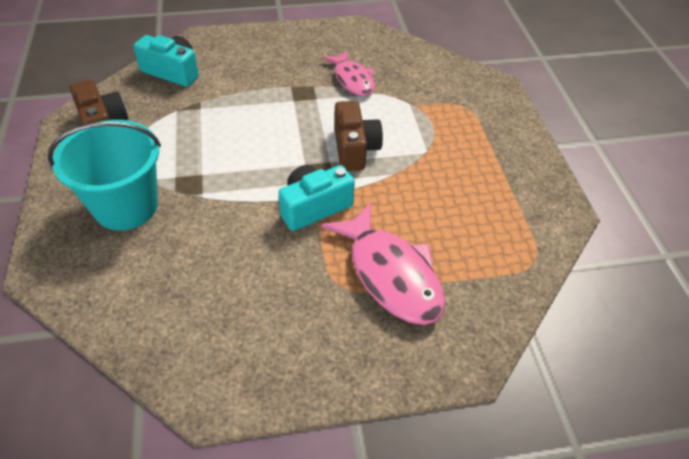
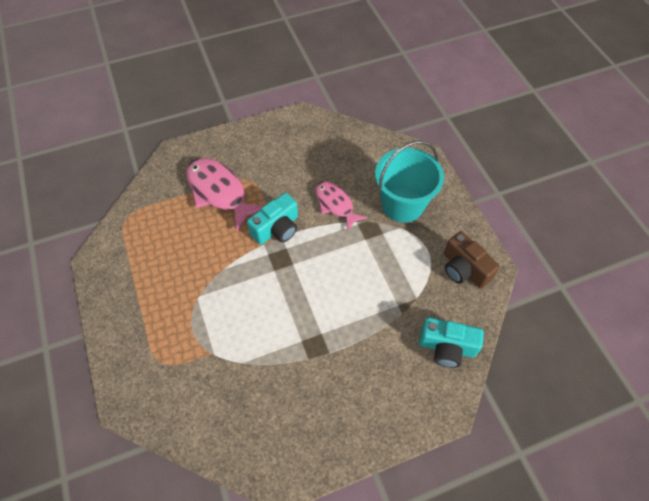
camera: 170 degrees right, 10 degrees up
(353, 80) = (272, 377): pink fish -> pink fish (335, 204)
(354, 149) = (256, 288): brown camera -> none

